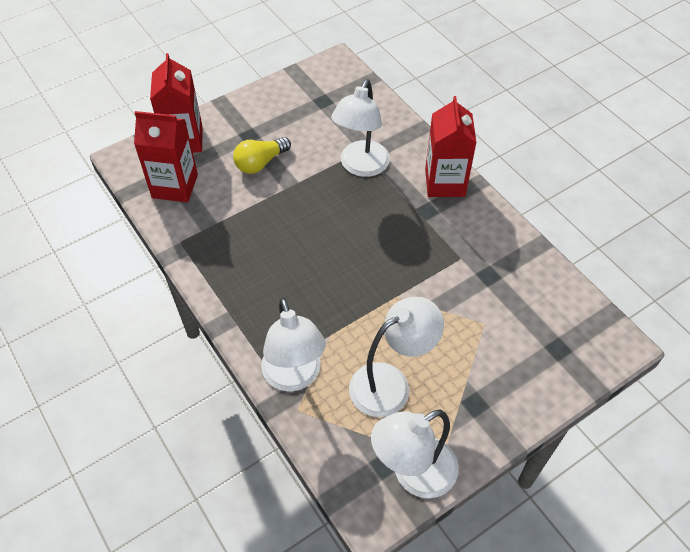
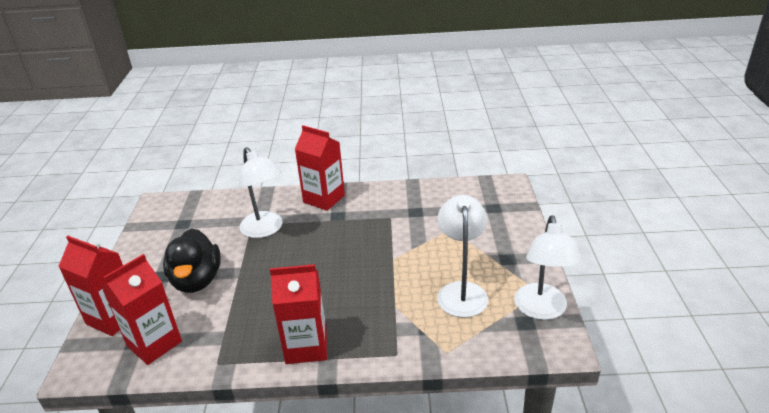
camera: 55 degrees left, 20 degrees down
(235, 293) = (306, 346): none -> red carton
(260, 163) = (197, 280): yellow light bulb -> black duck
(294, 377) = (415, 342): white lamp -> none

